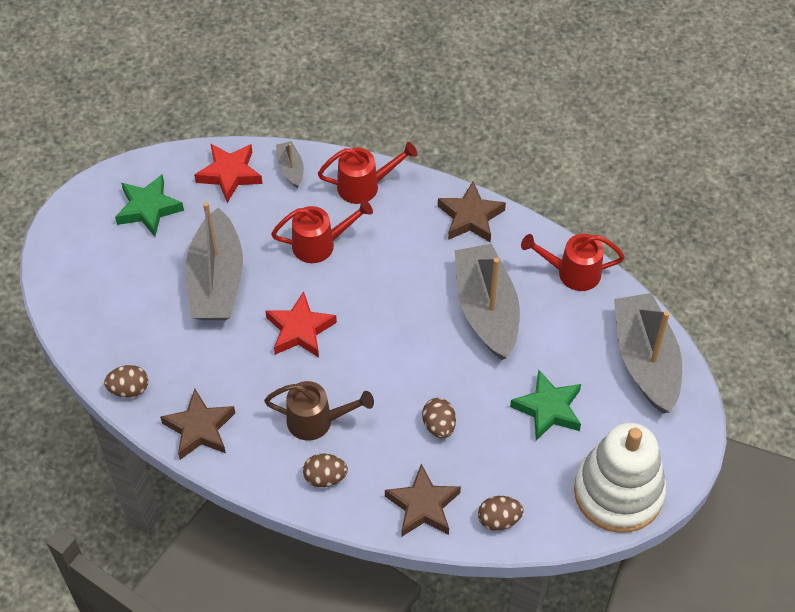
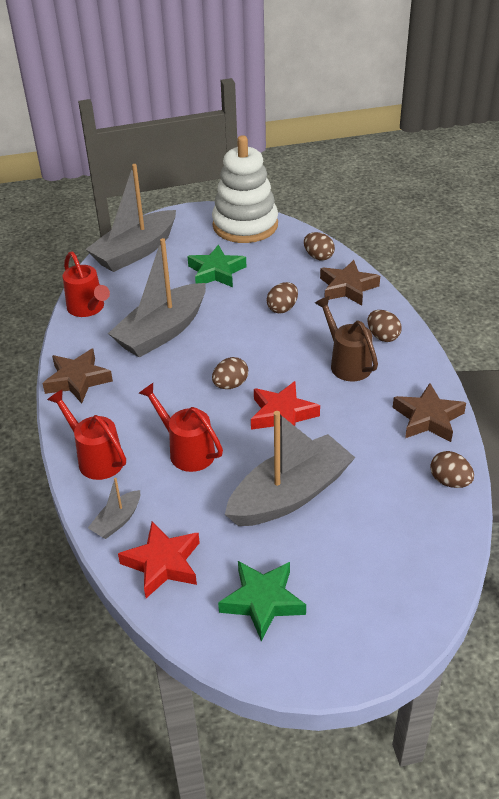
camera: 125 degrees left, 15 degrees down
(368, 317) = (230, 385): none -> brown egg

